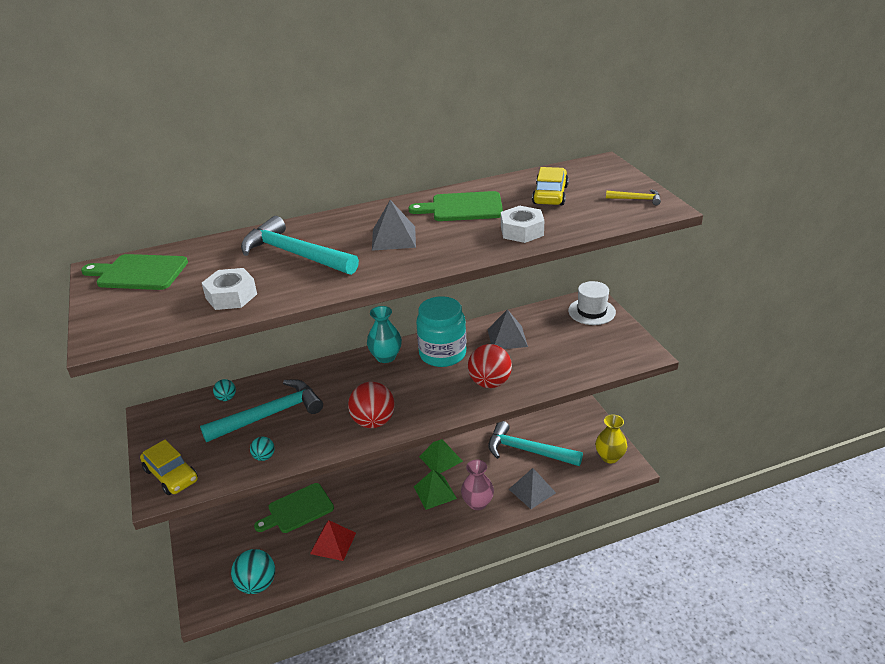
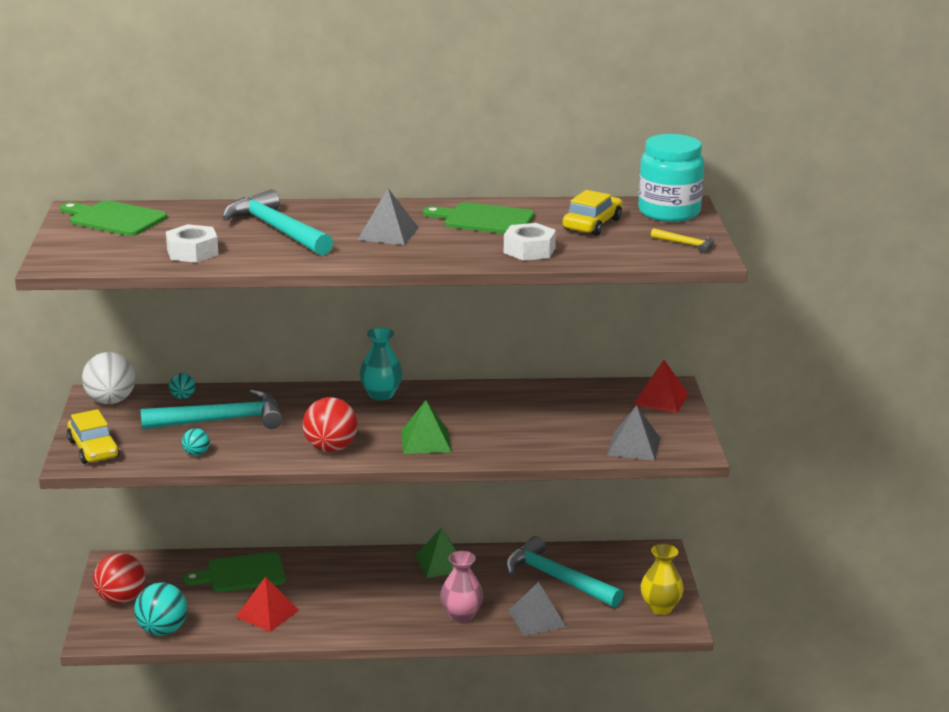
camera: 15 degrees right, 10 degrees down
(166, 417) = (110, 401): none -> white ball
(435, 492) = (415, 594): green pyramid -> green pyramid (426, 441)
(442, 354) = (449, 404): turquoise jar -> turquoise jar (669, 212)
(490, 383) = (485, 441): red ball -> red ball (121, 599)
(507, 337) = (536, 404): grey pyramid -> grey pyramid (633, 446)
(591, 311) = (661, 399): white hat -> red pyramid

